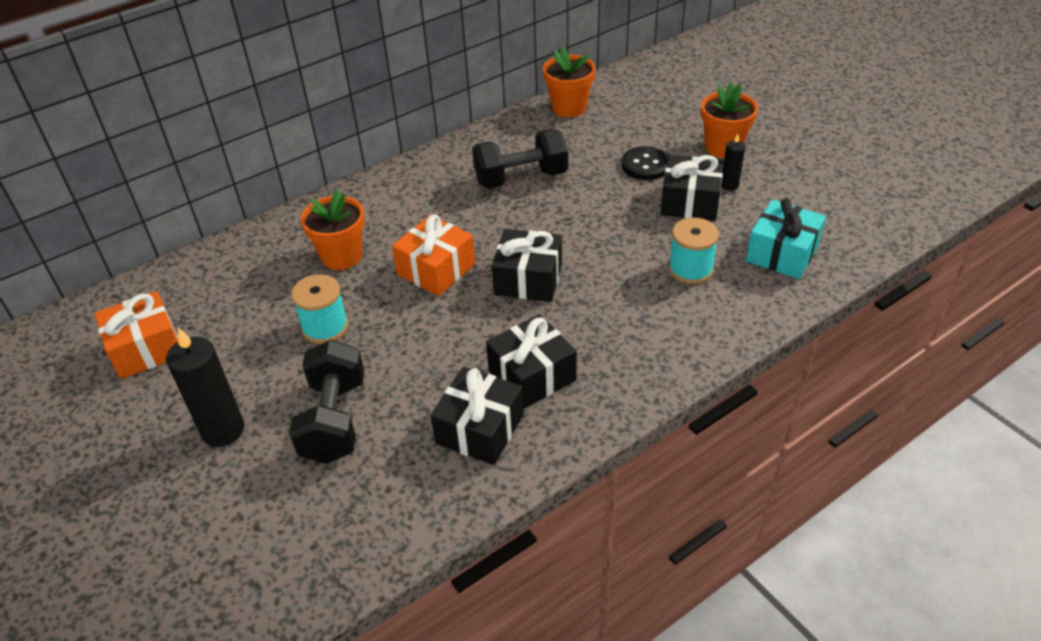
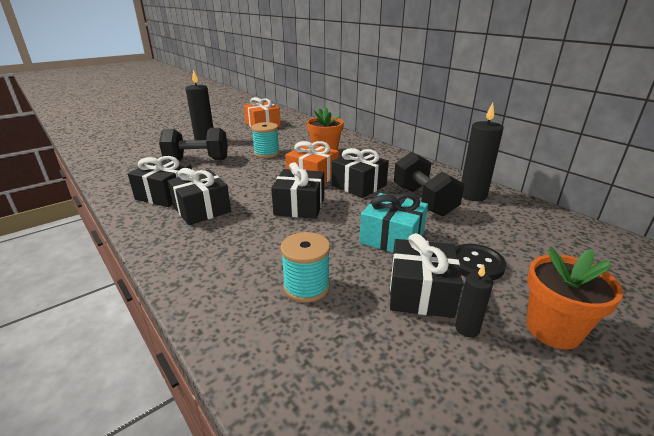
camera: 85 degrees right, 15 degrees down
(473, 226) = (359, 185): none -> black gift
(510, 142) = (473, 195): none -> black candle
(569, 108) = (549, 220): orange flower pot -> none
(782, 253) = (333, 369): turquoise gift -> turquoise gift (392, 238)

